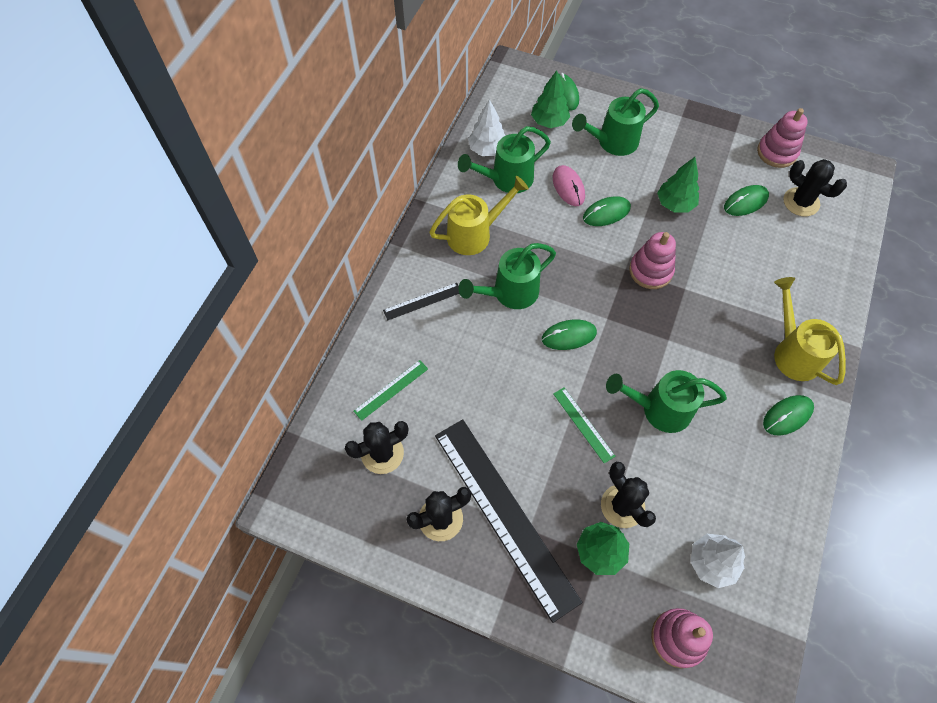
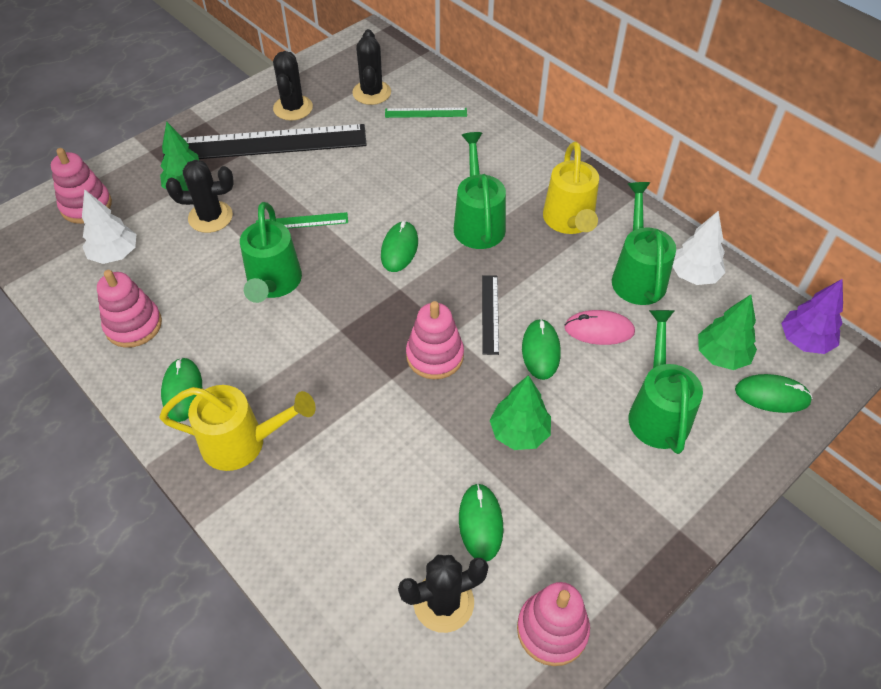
camera: 115 degrees right, 10 degrees down
(391, 390) = (426, 113): green ruler -> green ruler turned 75 degrees counterclockwise
(422, 301) = (506, 158): black ruler -> black ruler (490, 314)
(511, 86) = (804, 341): none -> purple tree
(659, 409) = (273, 284): green watering can -> green watering can turned 150 degrees clockwise
(763, 492) = (133, 325): none -> pink stacking toy

